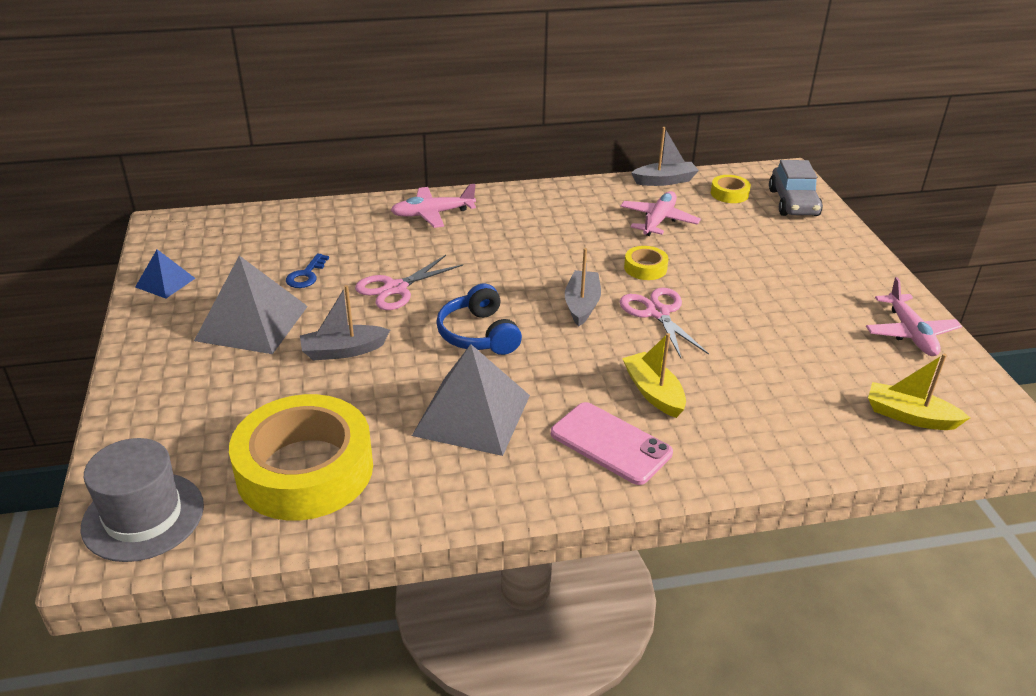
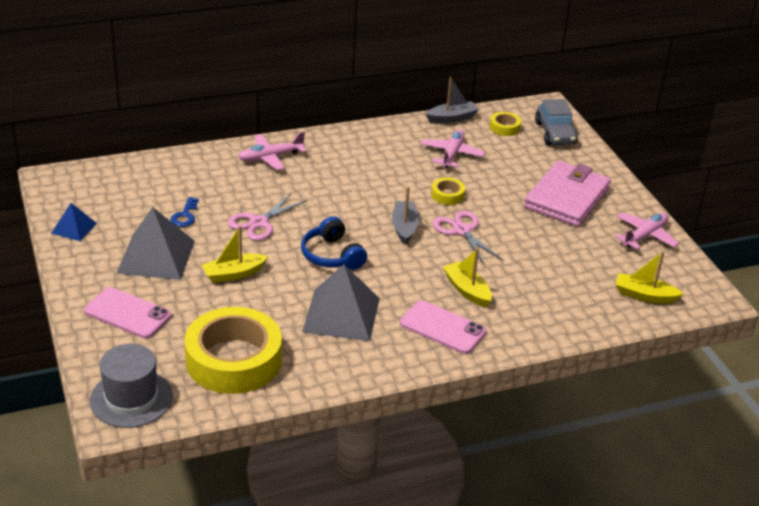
camera: 10 degrees left, 0 degrees up
(187, 394) = (127, 313): none -> pink phone
(343, 351) = (233, 274): grey boat -> yellow boat
(804, 280) = (567, 198): none -> pink wallet
(910, 333) = (645, 235): pink plane -> pink plane turned 120 degrees counterclockwise

